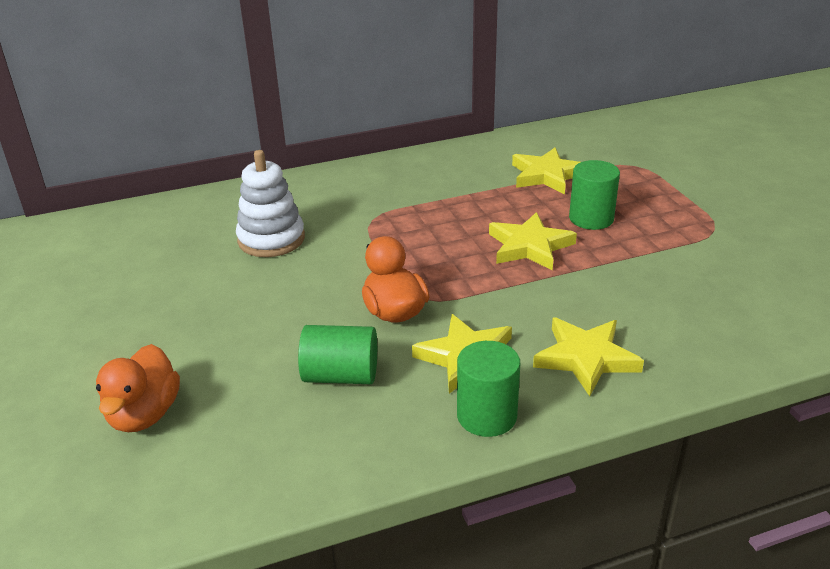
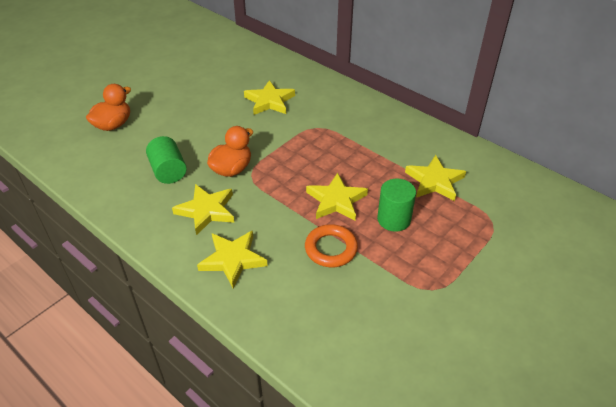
camera: 60 degrees right, 10 degrees up
(144, 414) = (113, 125): orange duck -> orange duck turned 150 degrees clockwise
(271, 239) = (269, 101): white stacking toy -> yellow star
(486, 416) = (162, 234): green cylinder -> none
(613, 274) = (331, 249): none -> orange ring

